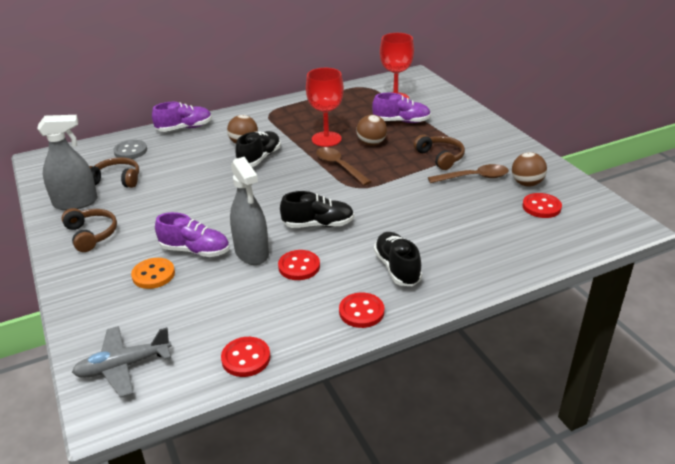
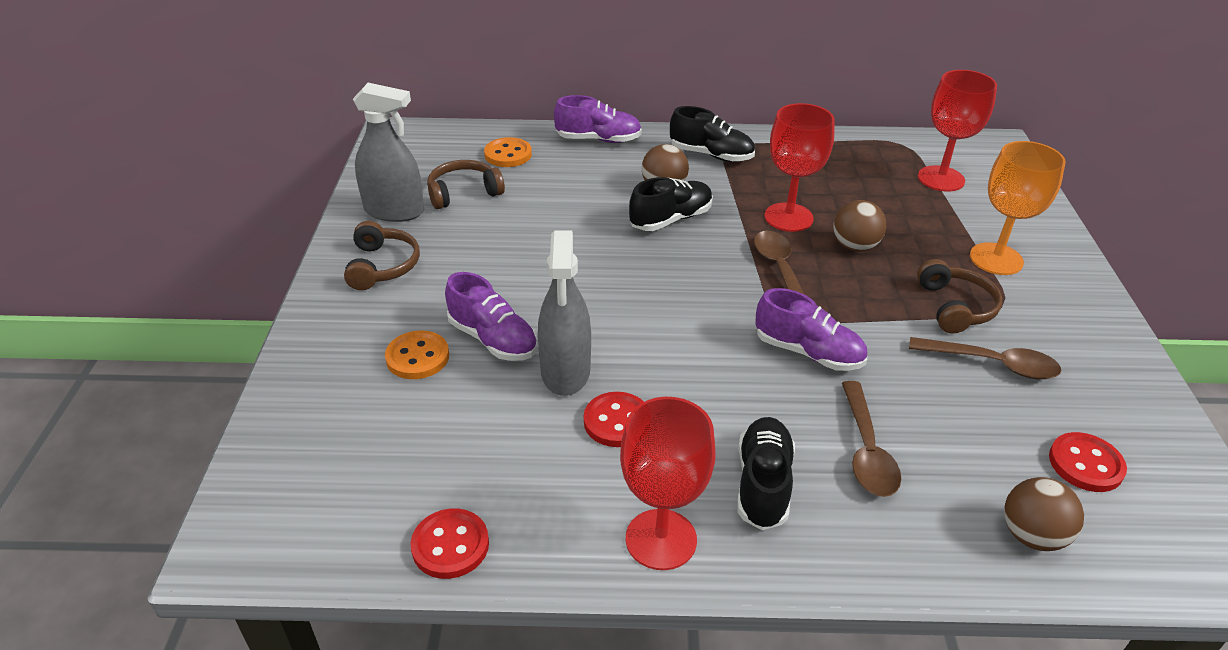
camera: 25 degrees right, 5 degrees up
(116, 180) = (463, 193): brown headphones -> brown headphones turned 60 degrees counterclockwise
(123, 366) = (294, 486): grey plane -> none
(130, 151) = (508, 154): grey button -> orange button
(318, 225) = (688, 360): black shoe -> black shoe (711, 155)
(361, 312) = (661, 539): red button -> red goblet
(401, 121) = (927, 222): purple shoe -> purple shoe (808, 352)
(438, 235) = (866, 450): none -> brown spoon
(446, 129) = (996, 259): none -> orange goblet
(526, 183) = (1083, 408): brown ball -> brown ball (1032, 535)

